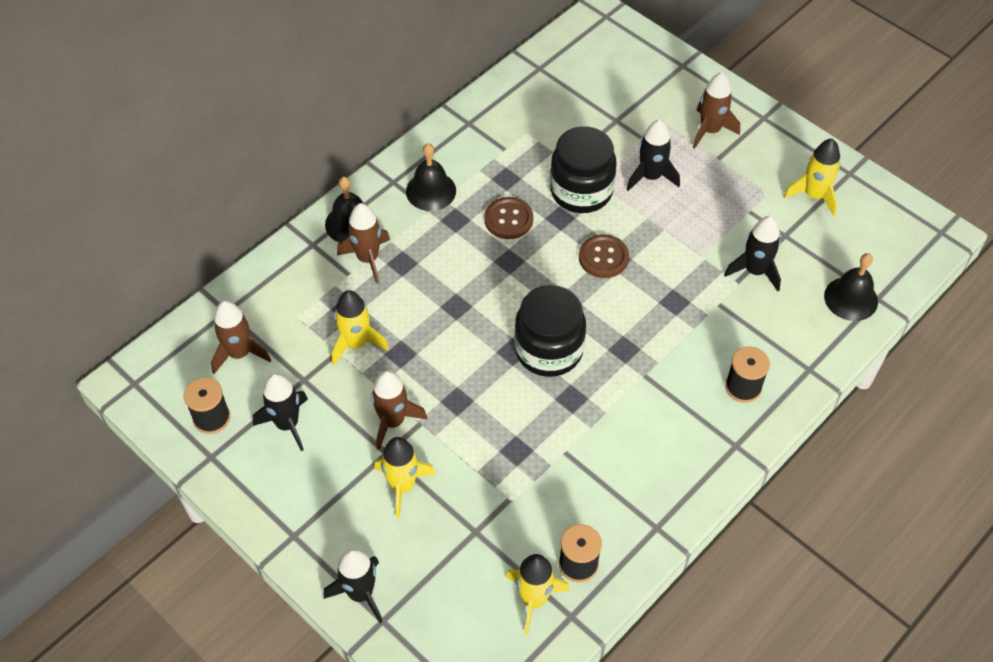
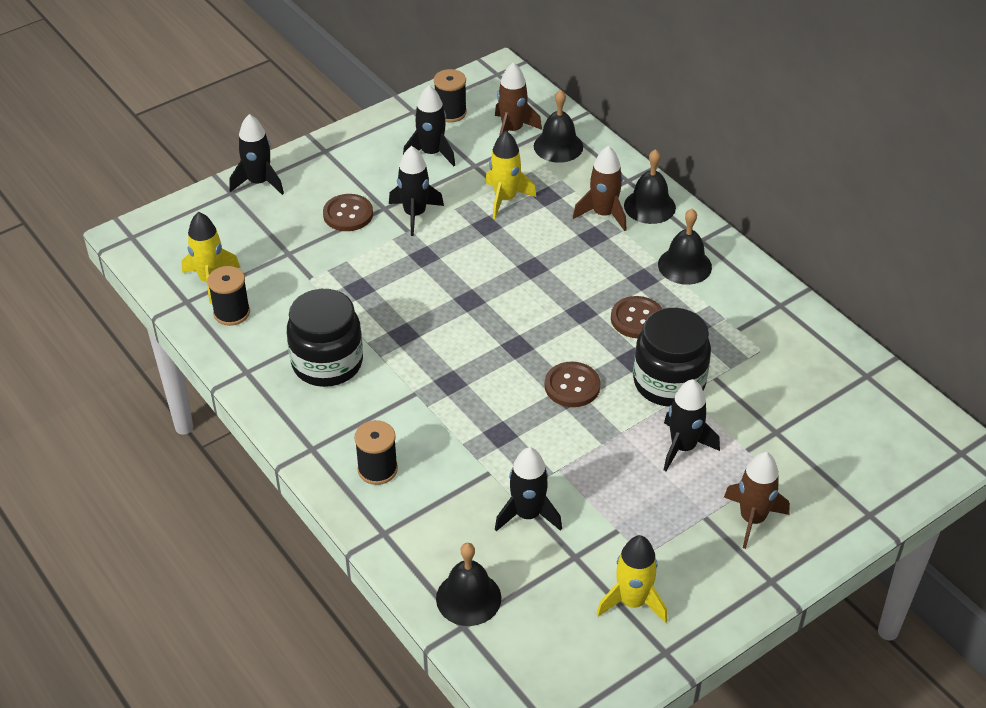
camera: 100 degrees right, 10 degrees down
(264, 308) = (558, 146): none -> black bell
(393, 421) = (415, 214): brown rocket -> black rocket
(402, 486) = (348, 214): yellow rocket -> brown button
(548, 350) = (464, 326): black jar -> black jar (327, 363)

